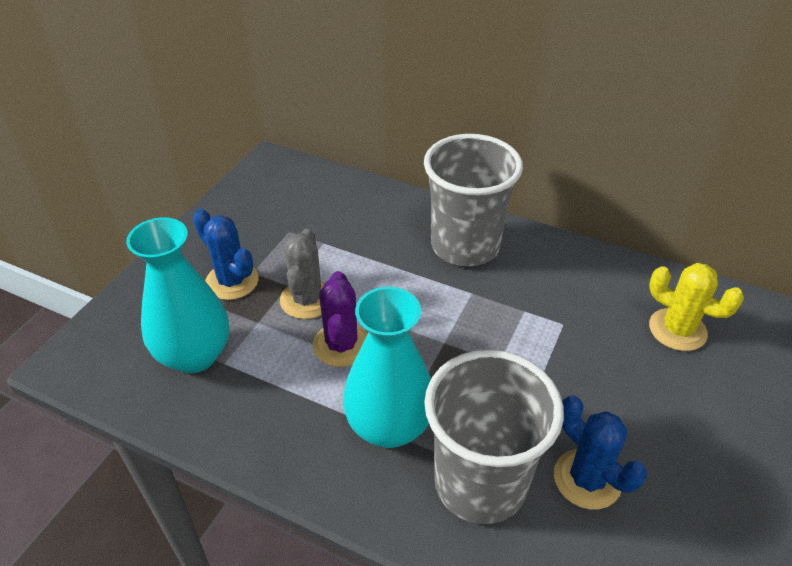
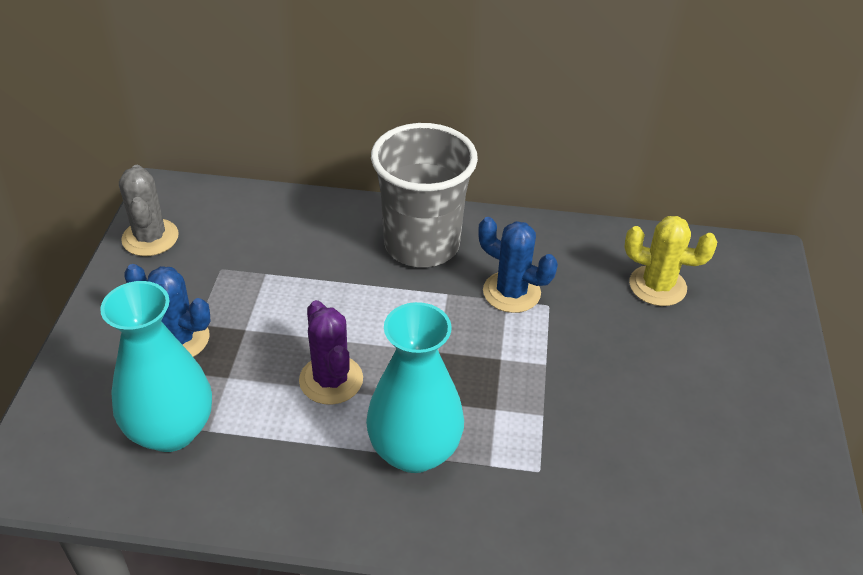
camera: 20 degrees left, 0 degrees up
(307, 299) = (273, 340): grey cactus -> grey cactus (150, 238)
(480, 483) = (524, 482): grey cup -> none
(587, 479) = (622, 450): blue cactus -> blue cactus (511, 292)

